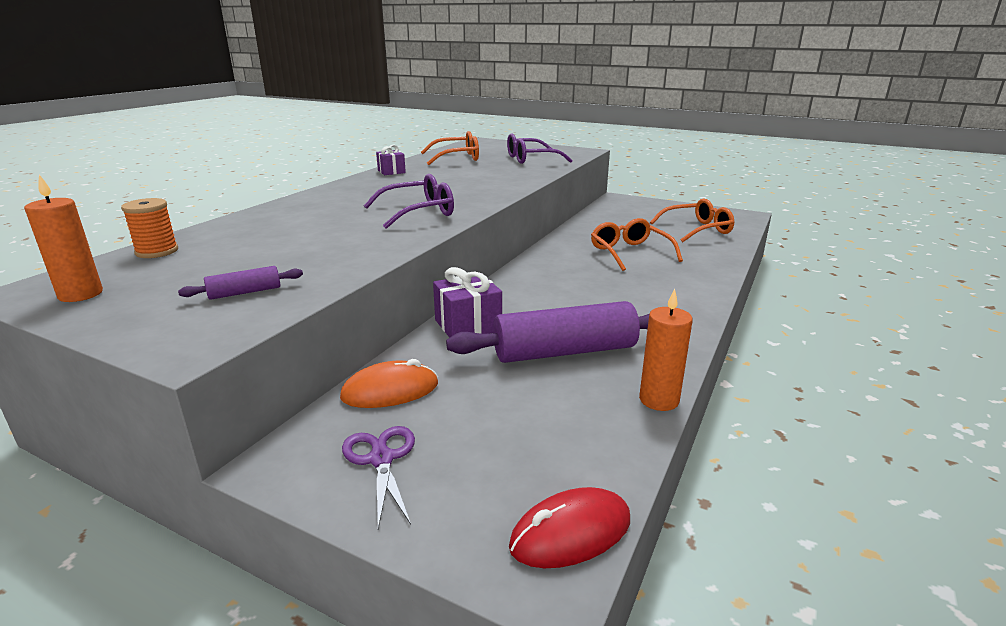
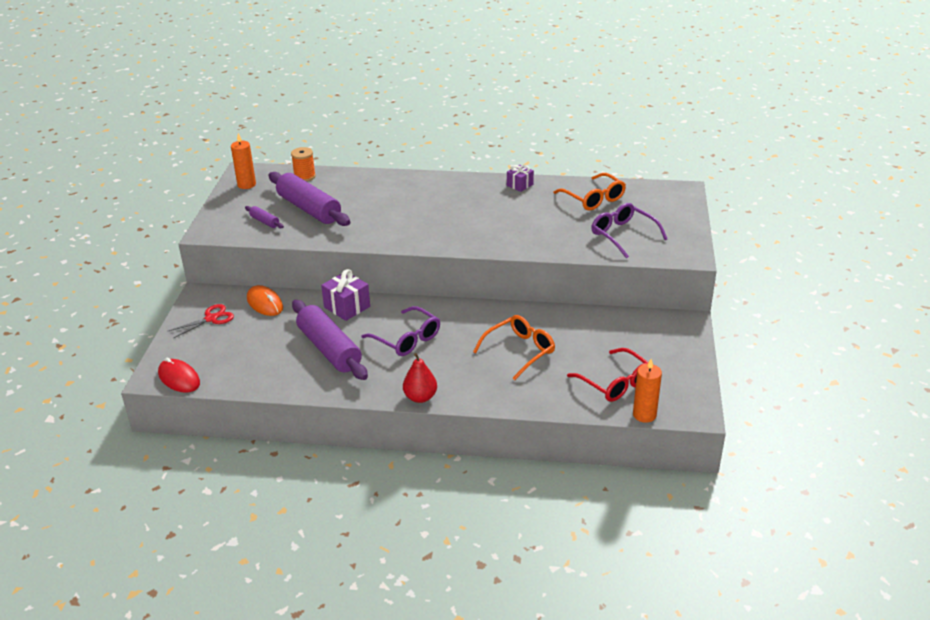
camera: 70 degrees right, 10 degrees up
(264, 259) = (309, 209): none -> purple rolling pin
(381, 459) = (211, 318): purple scissors -> red scissors
(418, 212) = (419, 228): purple glasses -> purple glasses (407, 339)
(659, 400) = (288, 391): orange candle -> orange candle (644, 415)
(697, 229) = (615, 383): orange glasses -> red glasses
(699, 309) = (420, 397): none -> red pear

